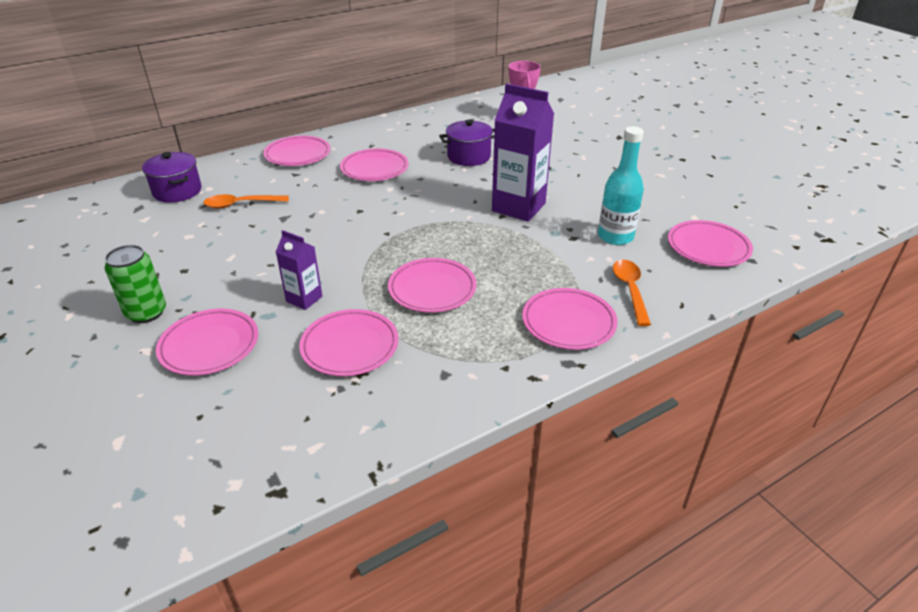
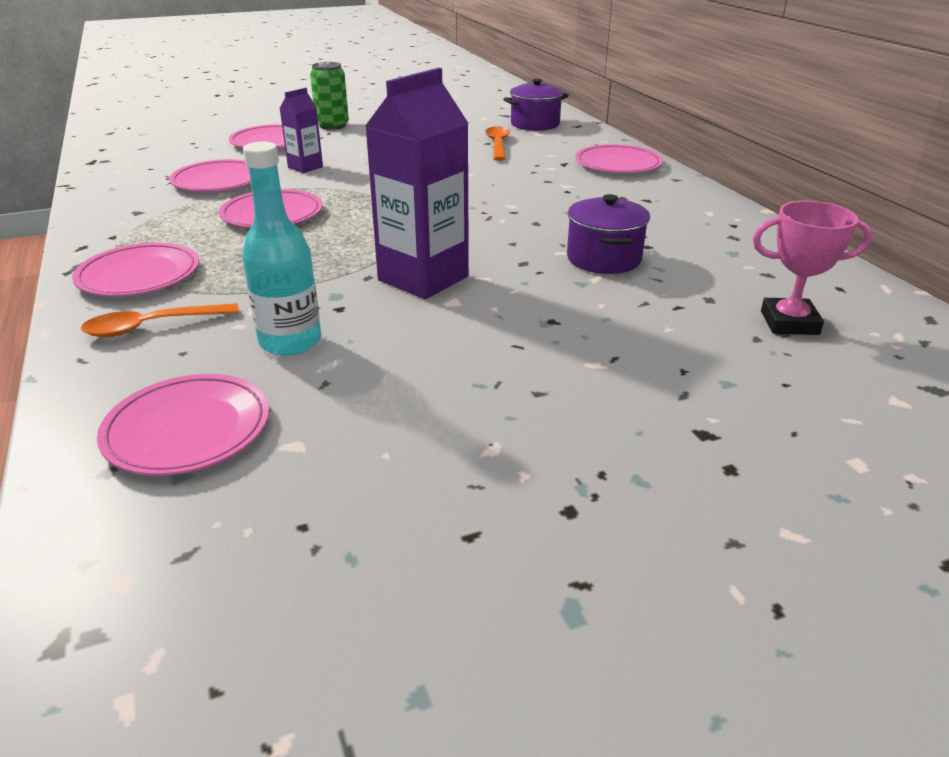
camera: 100 degrees right, 5 degrees down
(374, 168) = (571, 199): pink plate -> none
(630, 290) = (153, 326): orange spoon -> orange spoon turned 150 degrees clockwise

